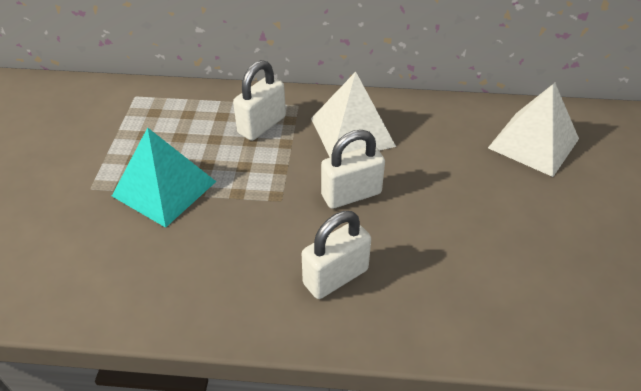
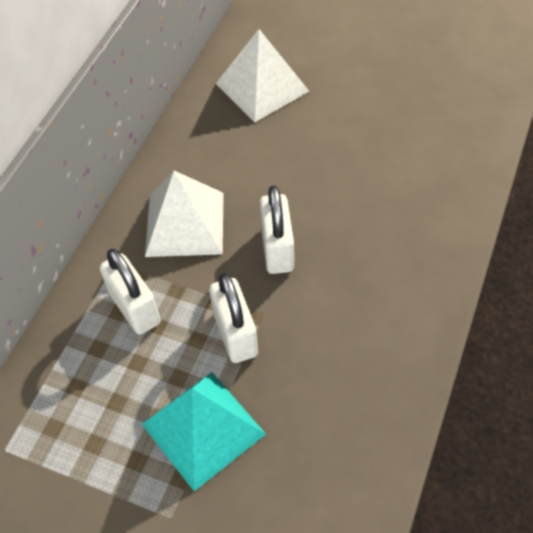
camera: 70 degrees left, 10 degrees up
(335, 277) = (377, 288): white padlock -> white padlock (235, 334)

